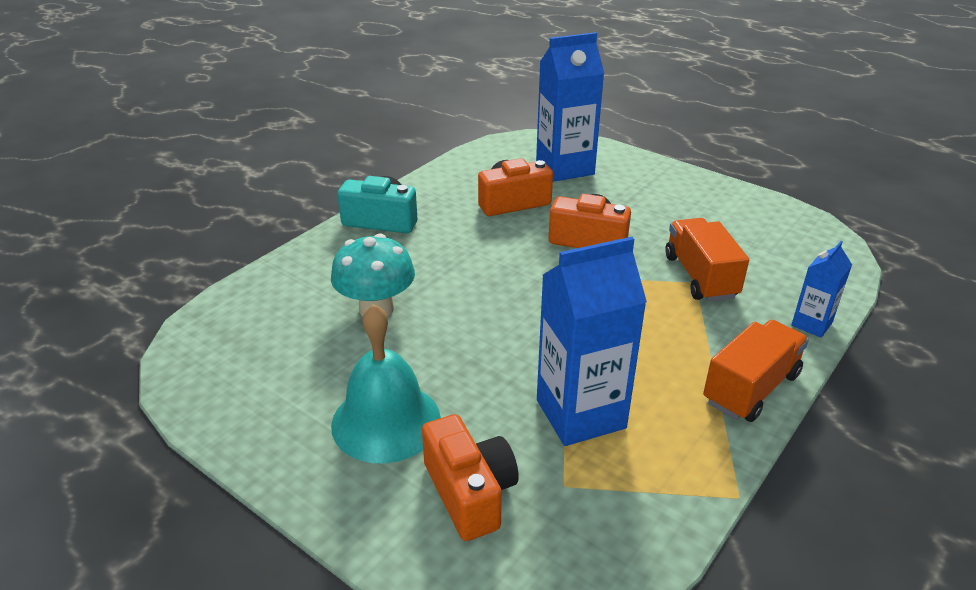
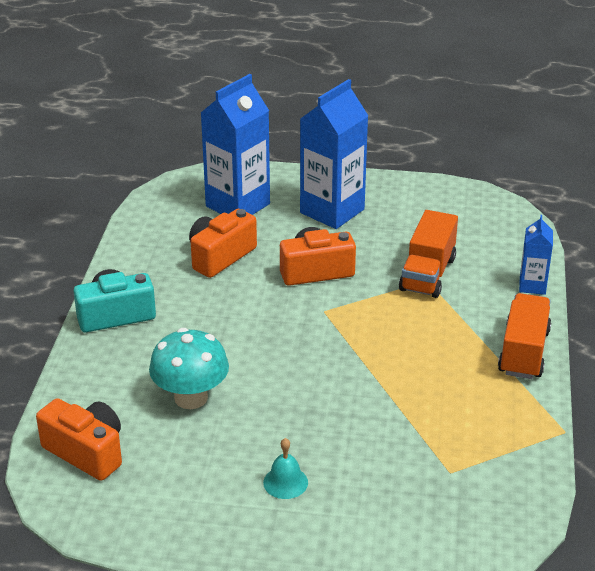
camera: 30 degrees left, 0 degrees up
(386, 421) = (285, 482): turquoise bell -> turquoise bell, size x0.47
(470, 492) = (391, 504): orange camera -> orange camera (86, 452)
(580, 414) = (422, 418): blue carton -> blue carton (332, 211)
(700, 277) = (428, 274): orange truck -> orange truck turned 120 degrees counterclockwise

